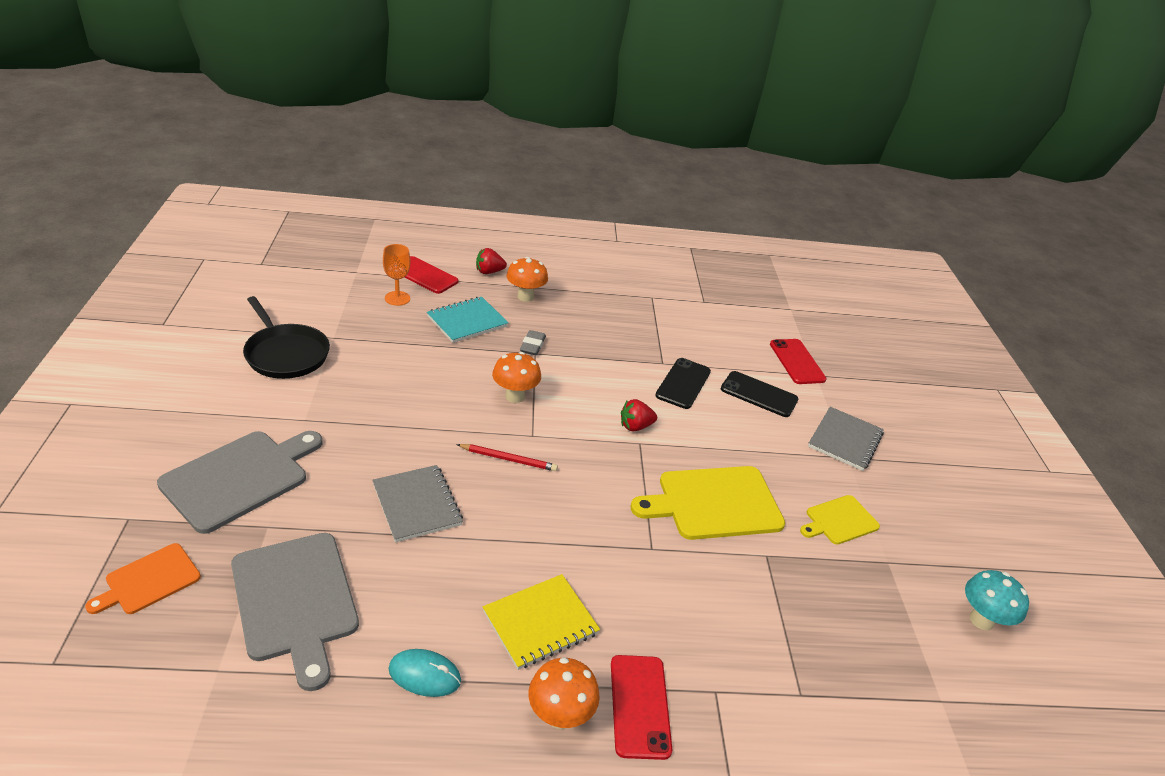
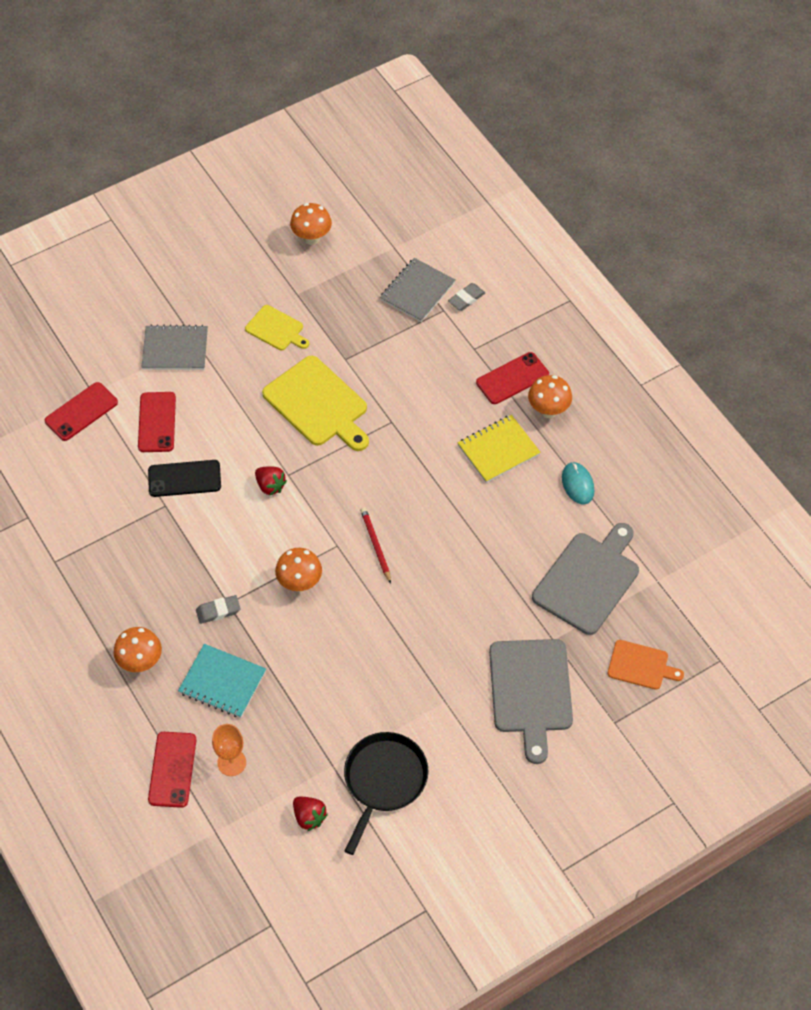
camera: 115 degrees left, 20 degrees up
(240, 478) = (530, 691): grey cutting board -> grey cutting board turned 105 degrees counterclockwise
(417, 505) = (464, 571): grey notebook -> grey notebook (417, 291)
(489, 272) = (119, 720): red strawberry -> red strawberry (309, 817)
(540, 623) = (498, 450): yellow notebook -> yellow notebook turned 60 degrees counterclockwise
(759, 394) = (157, 422): black phone -> red phone
(810, 734) = (466, 299): none -> grey eraser
(981, 620) = (312, 238): turquoise mushroom -> orange mushroom

